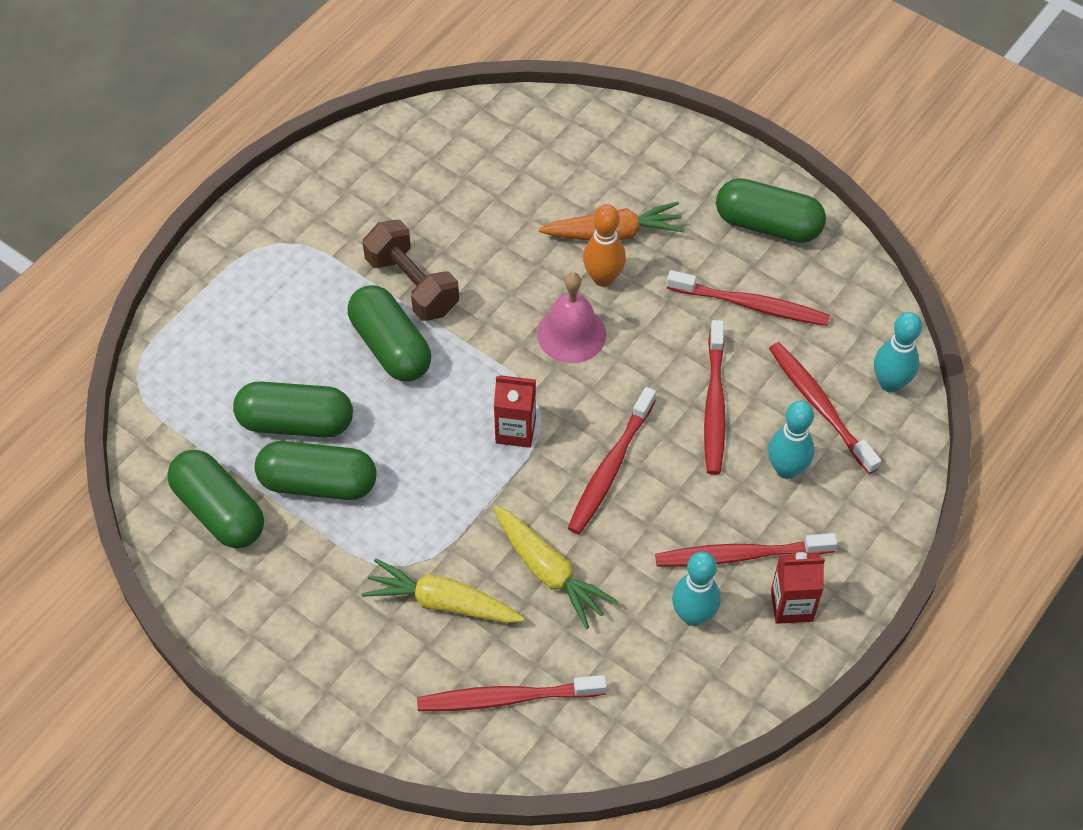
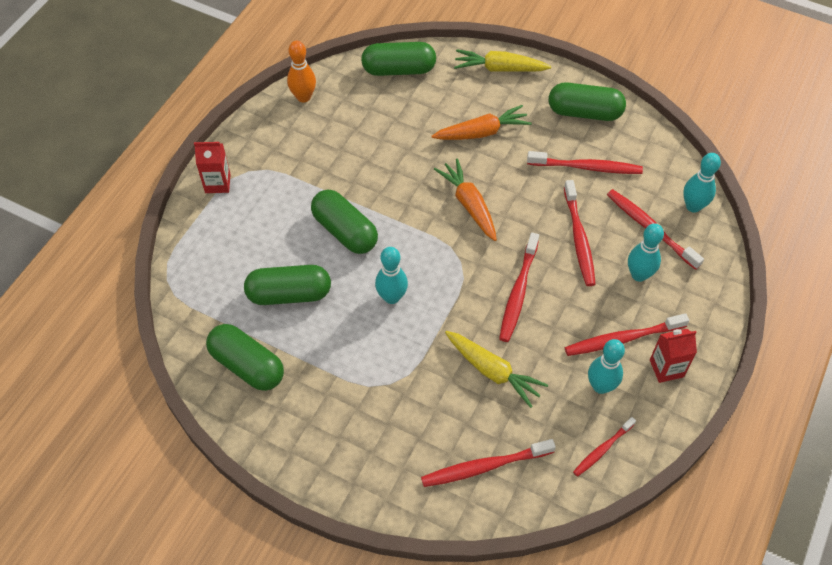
camera: 10 degrees left, 0 degrees up
(318, 483) = (314, 334): green capsule -> green capsule (399, 70)
(412, 285) = (350, 187): brown dumbbell -> none
(434, 448) = (392, 297): none -> turquoise bowling pin
(442, 602) = (422, 405): yellow carrot -> yellow carrot (499, 68)
(515, 430) = (446, 276): red carton -> red carton (217, 183)
(571, 334) = (469, 204): pink bell -> orange carrot
(603, 278) = (482, 163): orange bowling pin -> orange bowling pin (303, 97)
(674, 701) = (602, 449): none -> red toothbrush

